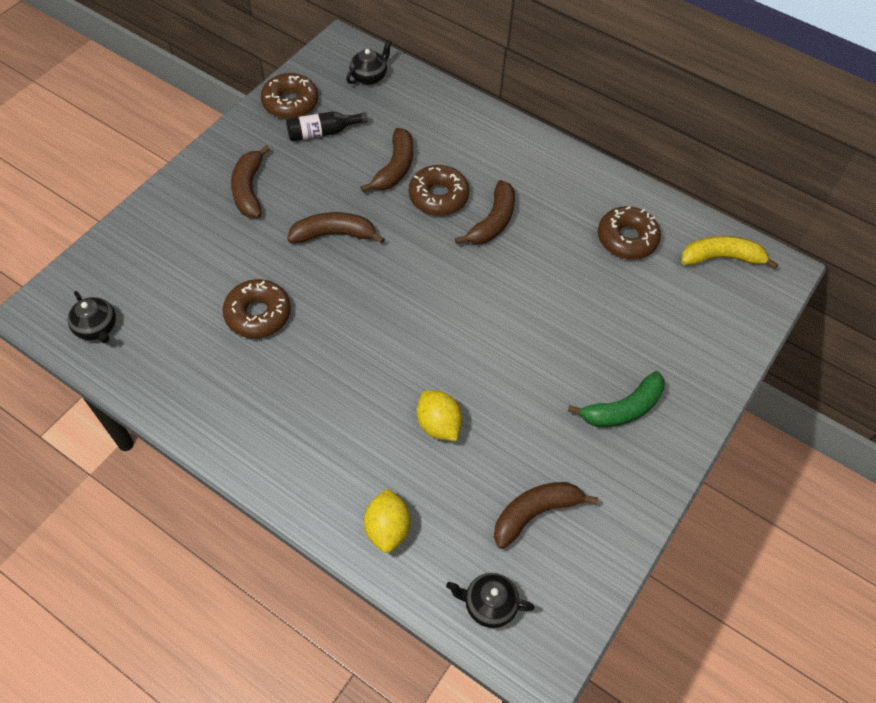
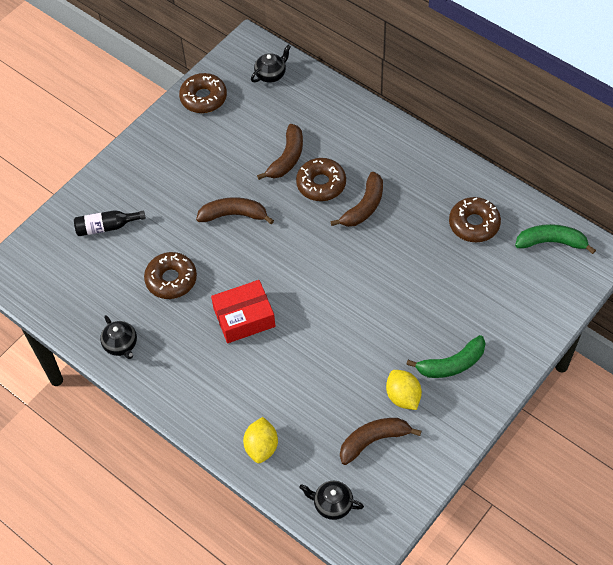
camera: 10 degrees right, 0 degrees up
(97, 328) = (48, 287): black teapot -> black teapot (121, 345)
(249, 189) = (167, 175): brown banana -> none
(322, 132) = (229, 125): black bottle -> black bottle (106, 227)
(354, 359) = (244, 317): none -> red box
(438, 425) = (306, 371): yellow lemon -> yellow lemon (403, 397)
(721, 258) = (551, 242): yellow banana -> green banana

